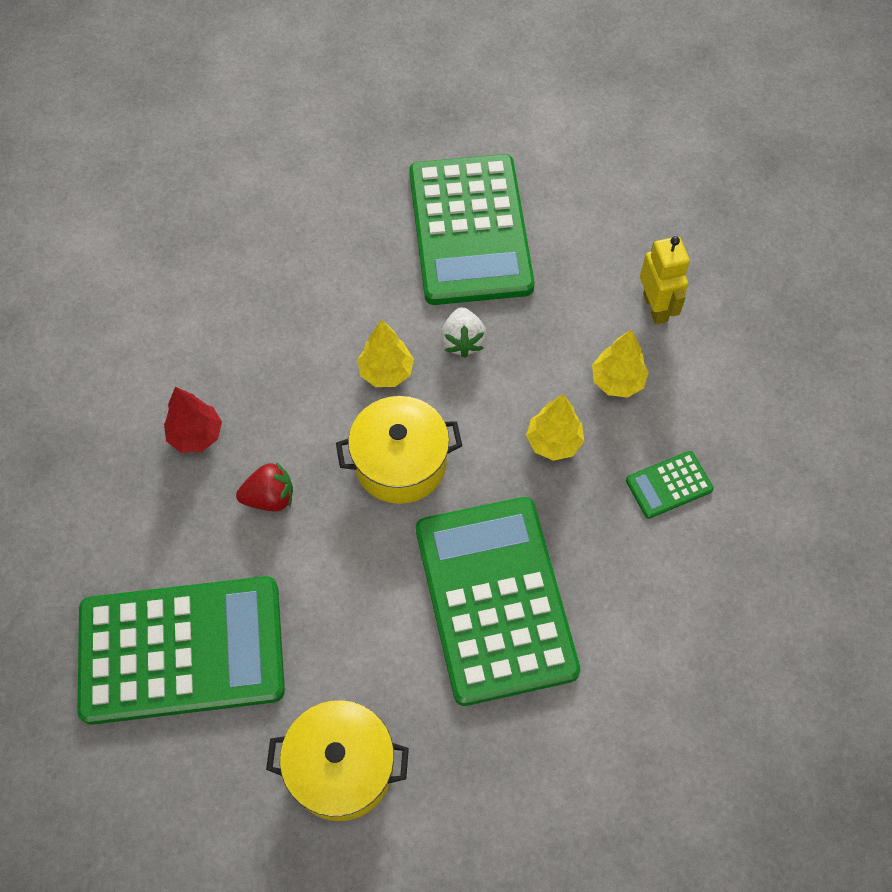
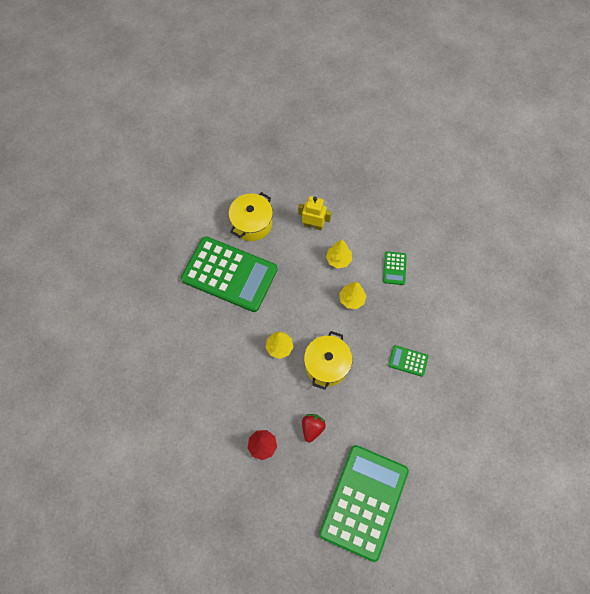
camera: 60 degrees left, 5 degrees up
(341, 768) = (448, 459): yellow pot -> yellow pot (252, 224)
(462, 341) = (283, 308): white strawberry -> none
(495, 599) = (408, 361): green calculator -> green calculator, size x0.41

